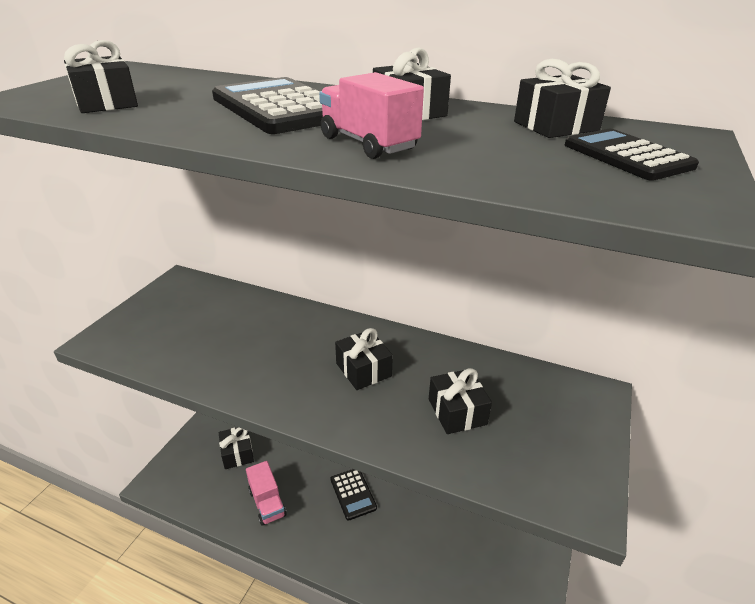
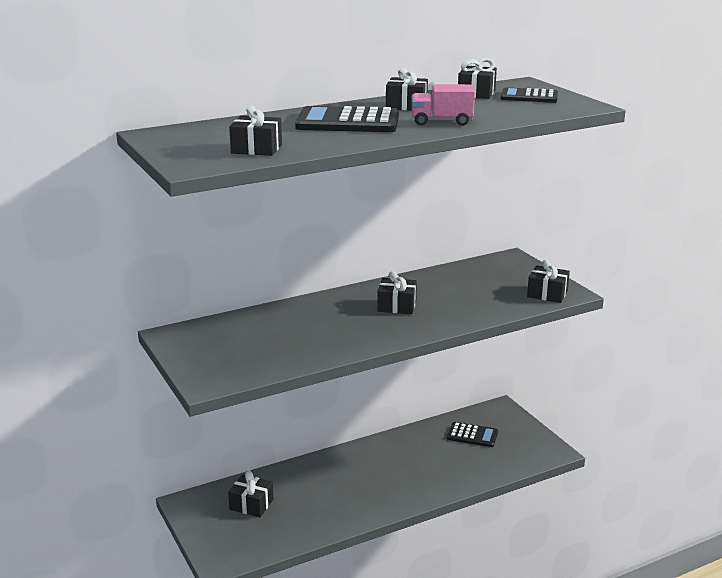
camera: 50 degrees left, 10 degrees down
(267, 503) = (325, 508): pink truck -> none
(353, 493) = (370, 465): black calculator -> black calculator (472, 435)
(457, 412) = (471, 295): black gift -> black gift (547, 294)

